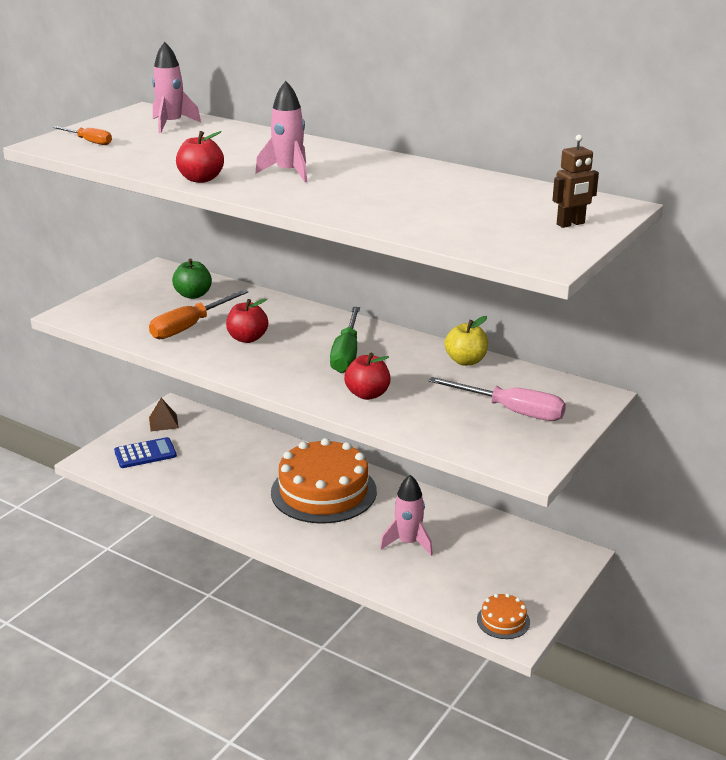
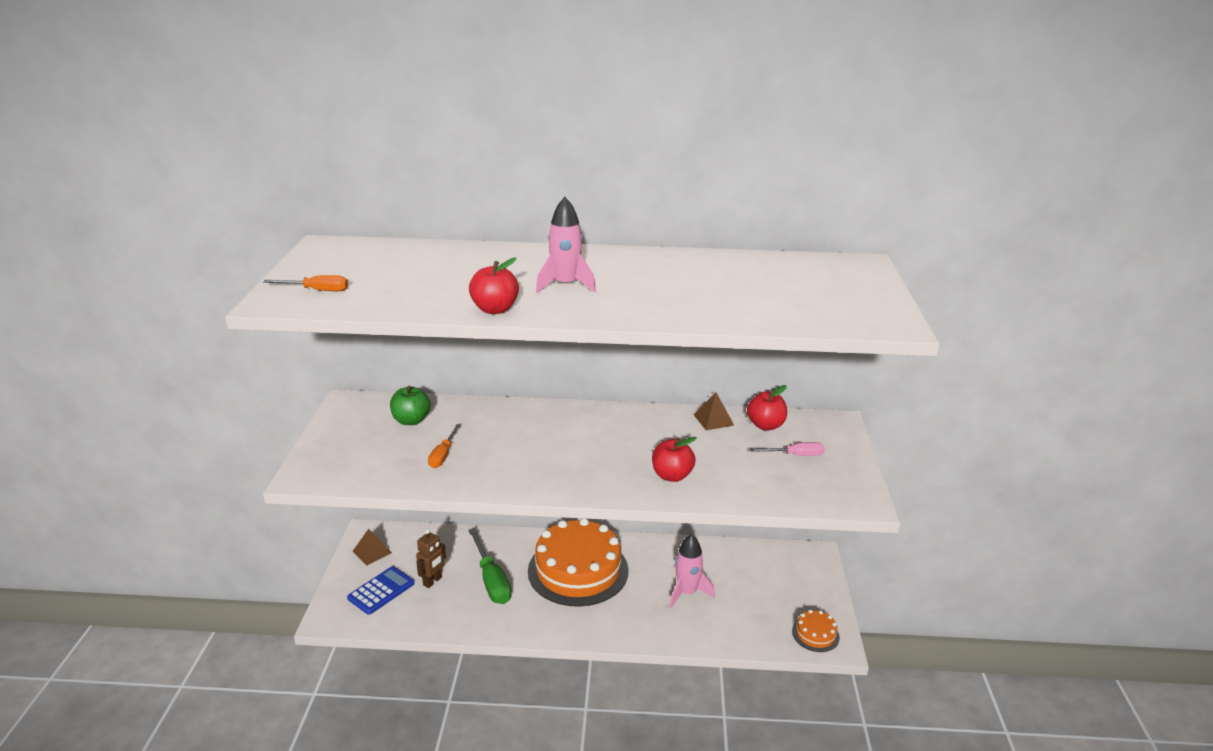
camera: 30 degrees left, 0 degrees up
(171, 124) = (376, 255): pink rocket -> none
(189, 327) = (443, 455): orange screwdriver -> orange screwdriver, size x0.58
(247, 338) = (510, 452): red apple -> red apple (765, 425)
(346, 354) = (613, 442): green screwdriver -> green screwdriver (491, 580)
(466, 361) = (713, 420): yellow apple -> brown pyramid
(511, 411) = (795, 455): pink screwdriver -> pink screwdriver, size x0.58
(570, 224) = (857, 286): brown robot -> brown robot (433, 581)

